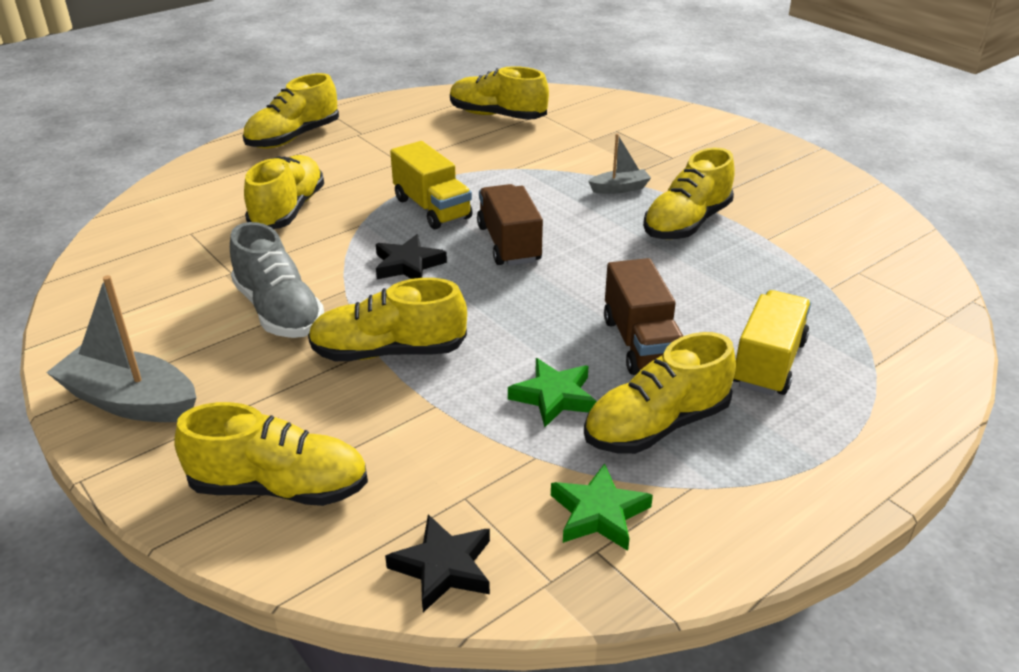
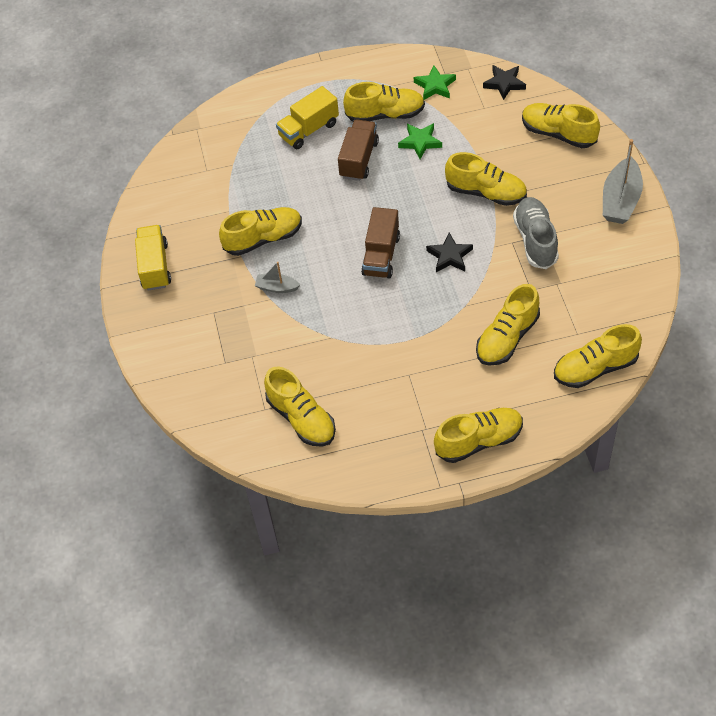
camera: 150 degrees left, 20 degrees up
(130, 401) = (620, 200): grey boat -> grey boat turned 60 degrees clockwise
(161, 210) = (595, 368): none -> yellow shoe
(432, 208) = (411, 307): yellow truck -> yellow truck (155, 266)

